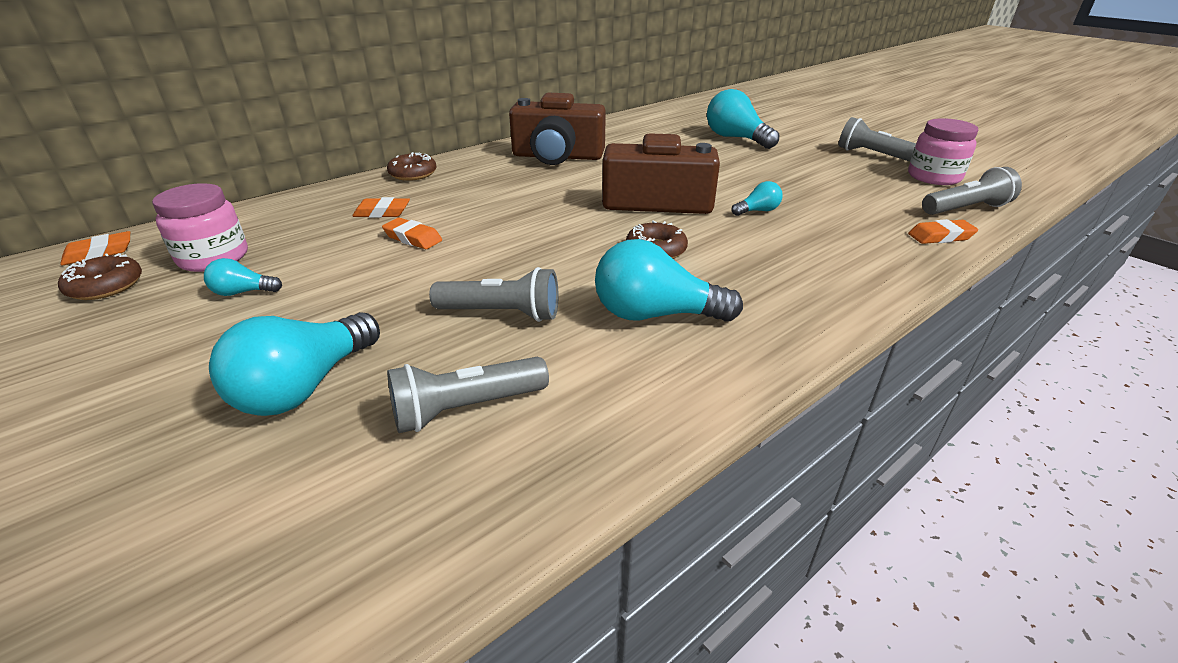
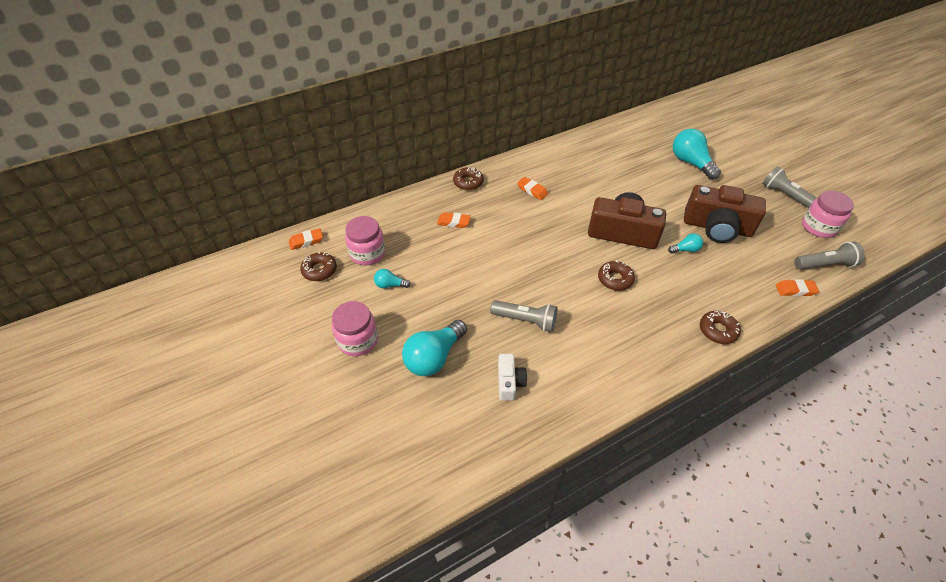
camera: 10 degrees right, 15 degrees up
(139, 378) = (358, 340): none -> pink jar
(413, 238) = (474, 250): orange eraser -> orange eraser (532, 190)
(466, 409) = (509, 382): grey flashlight -> white camera
(557, 156) = (562, 172): brown camera -> brown camera (717, 227)
(655, 314) = (606, 333): turquoise light bulb -> none
(846, 292) = (717, 330): none -> brown donut

